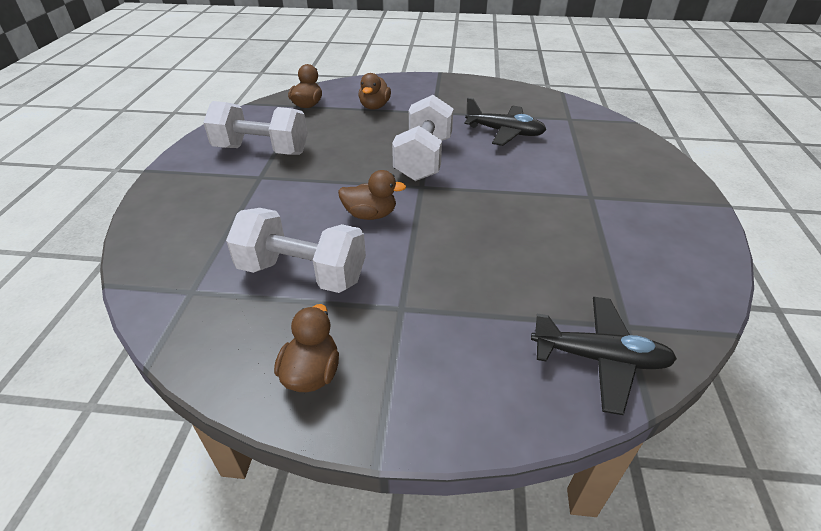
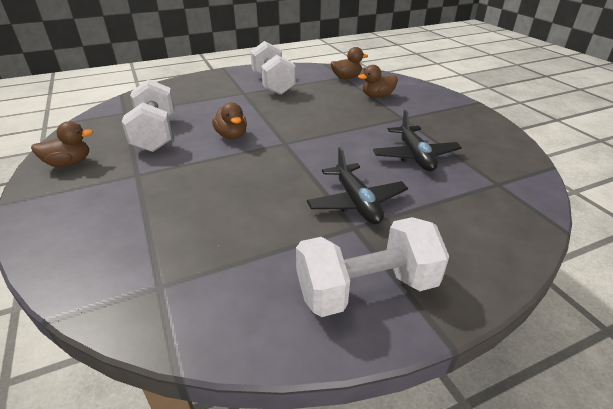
camera: 60 degrees right, 5 degrees down
(423, 159) = (324, 134): white dumbbell -> white dumbbell (366, 289)
(600, 358) = (111, 276): black plane -> black plane (356, 202)

